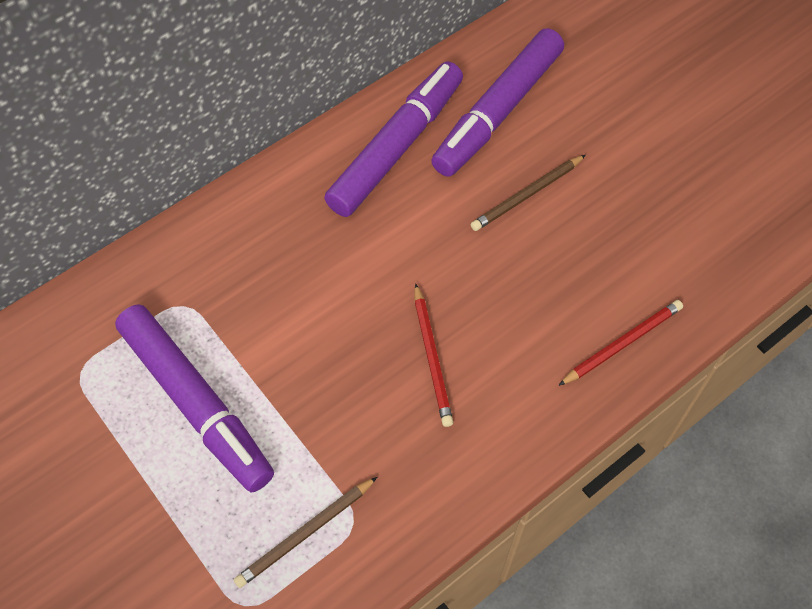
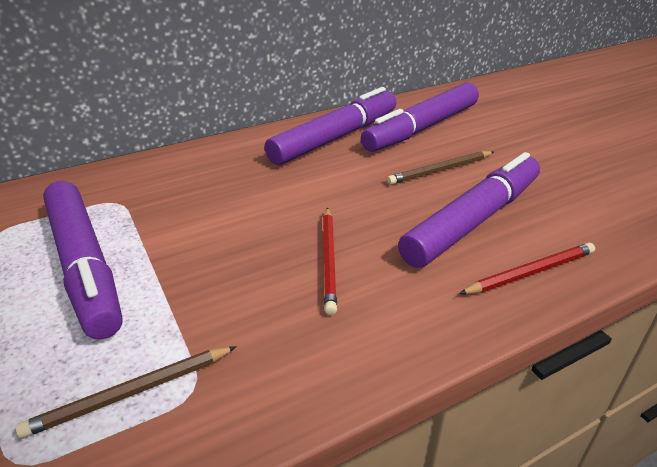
camera: 10 degrees right, 25 degrees down
(566, 277) = (473, 220): none -> purple marker

